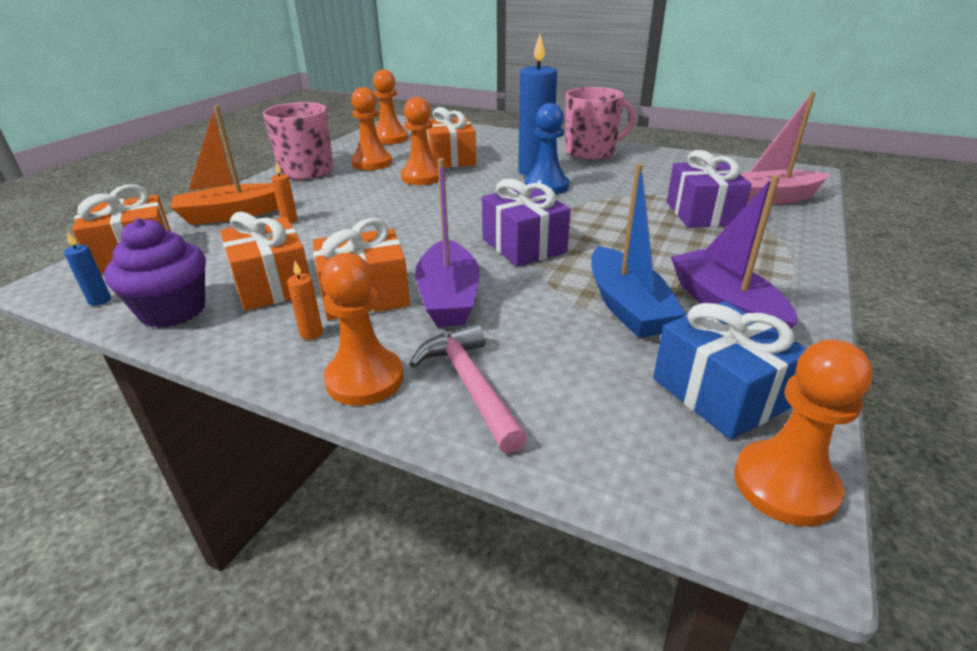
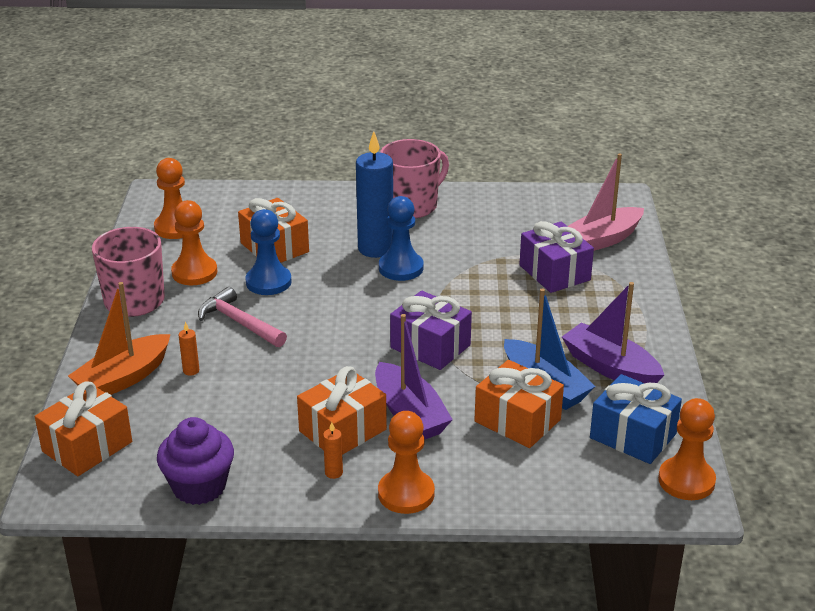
camera: 25 degrees left, 0 degrees up
(100, 300) = (121, 496): blue candle -> none
(272, 284) = (254, 441): orange gift -> orange gift (517, 420)
(422, 177) = (268, 282): orange pawn -> blue pawn
(470, 385) = (479, 477): pink hammer -> pink hammer (239, 322)

